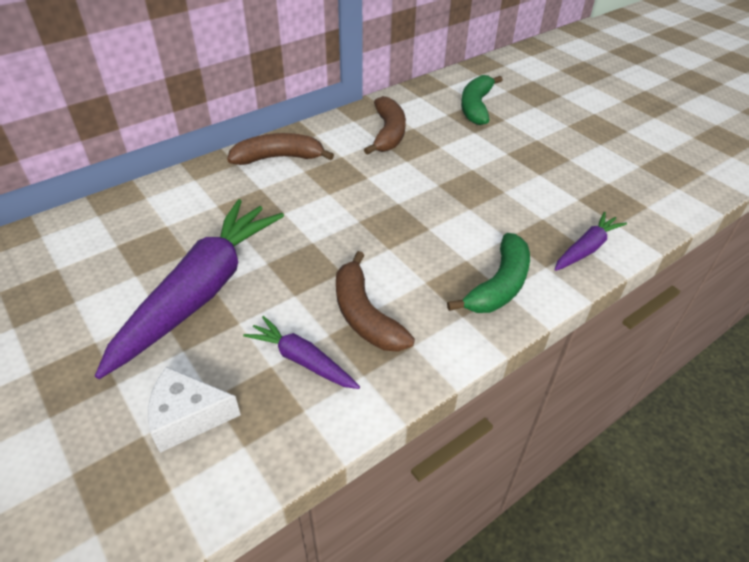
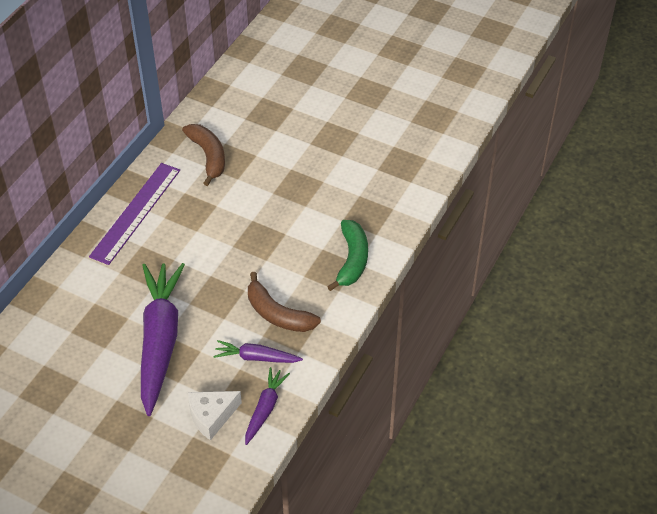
camera: 25 degrees left, 5 degrees up
(278, 158) = (136, 212): brown banana -> purple ruler
(476, 107) = (264, 102): green banana -> none
(586, 249) = (397, 210): purple carrot -> purple carrot (265, 409)

